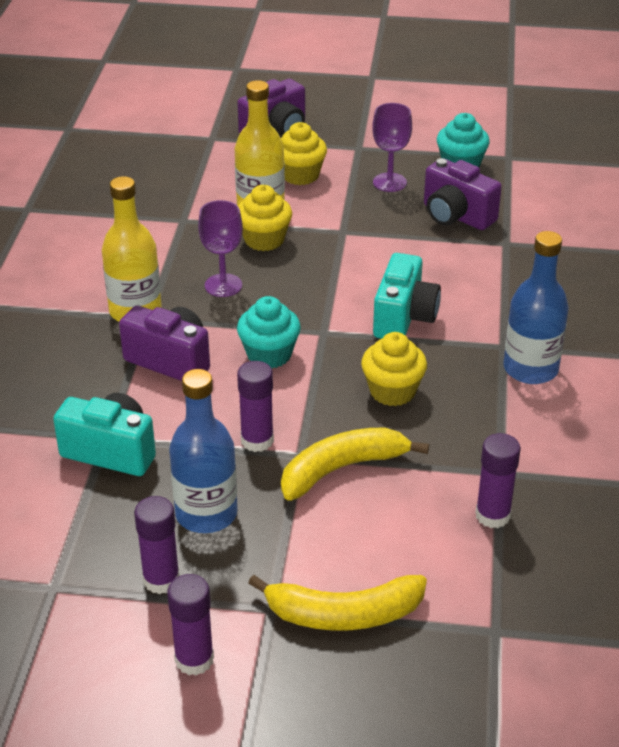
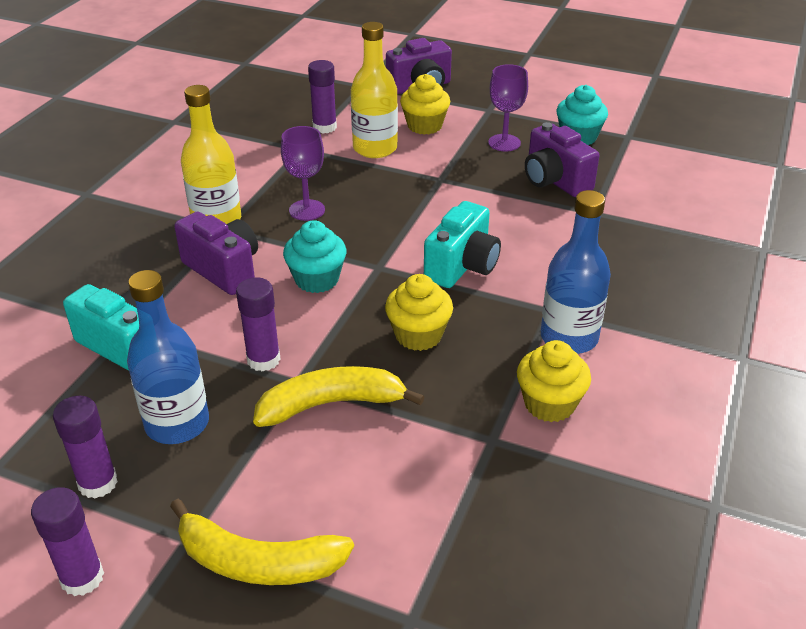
camera: 15 degrees right, 0 degrees up
(264, 240) = (364, 176): yellow cupcake -> yellow cupcake (549, 404)
(492, 515) = (464, 485): purple glue stick -> purple glue stick (324, 127)

